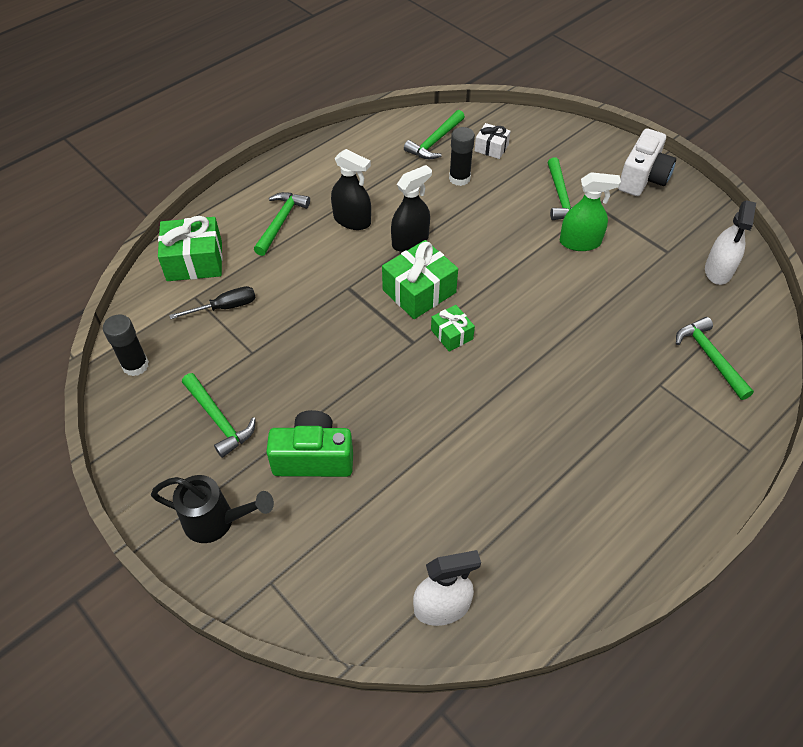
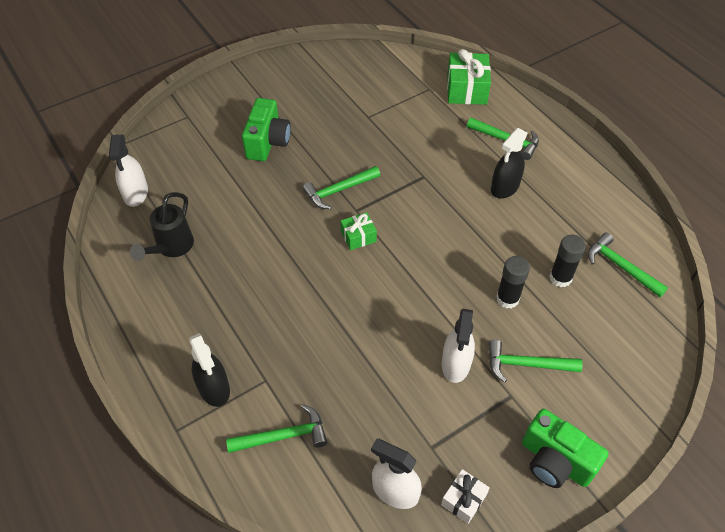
camera: 100 degrees right, 0 degrees up
(135, 365) = (370, 60): black glue stick -> black glue stick (507, 299)
(217, 521) = (237, 95): black watering can -> black watering can (171, 248)
(219, 419) = (313, 98): green hammer -> green hammer (339, 190)
(225, 307) = (415, 104): black screwdriver -> none
(410, 241) = (474, 225): black spray bottle -> black spray bottle (214, 388)
(419, 291) = (411, 222): green gift -> none
(491, 148) = (611, 316): white gift -> white gift (463, 500)
(580, 242) = (456, 364): green spray bottle -> white spray bottle
(642, 178) = (555, 461): white camera -> green camera

